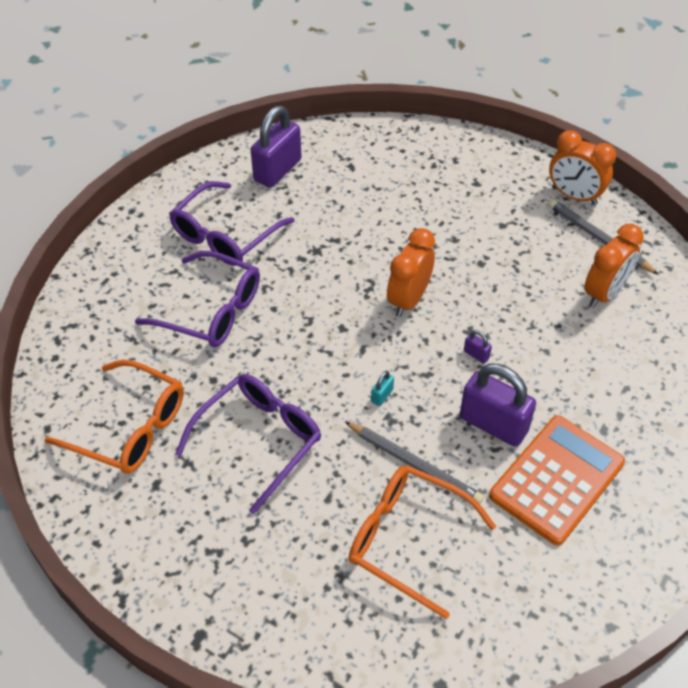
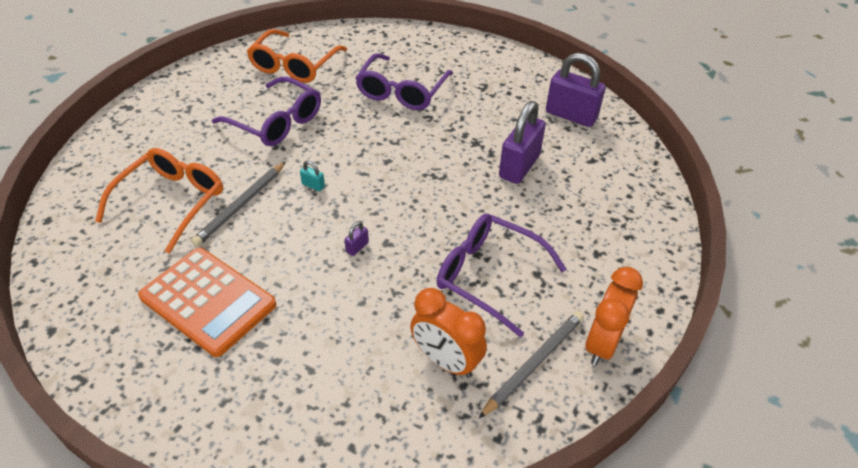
camera: 85 degrees right, 5 degrees down
(225, 235) = (484, 92): purple glasses -> purple glasses (489, 276)
(408, 300) = (422, 201): orange clock -> none
(493, 424) = (275, 257): purple padlock -> purple padlock (519, 166)

